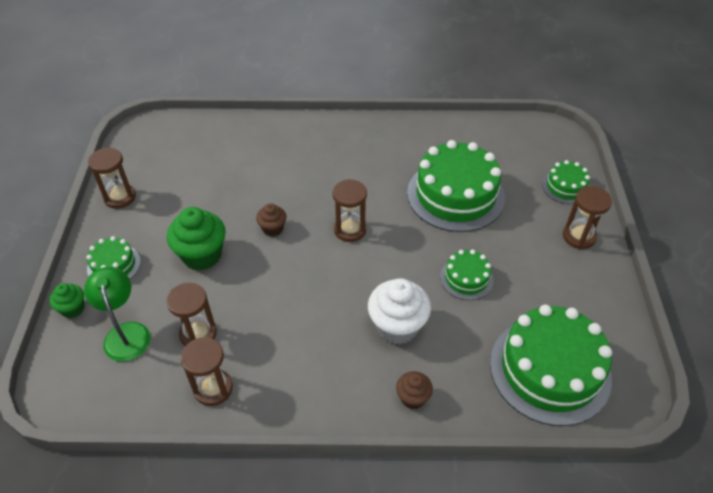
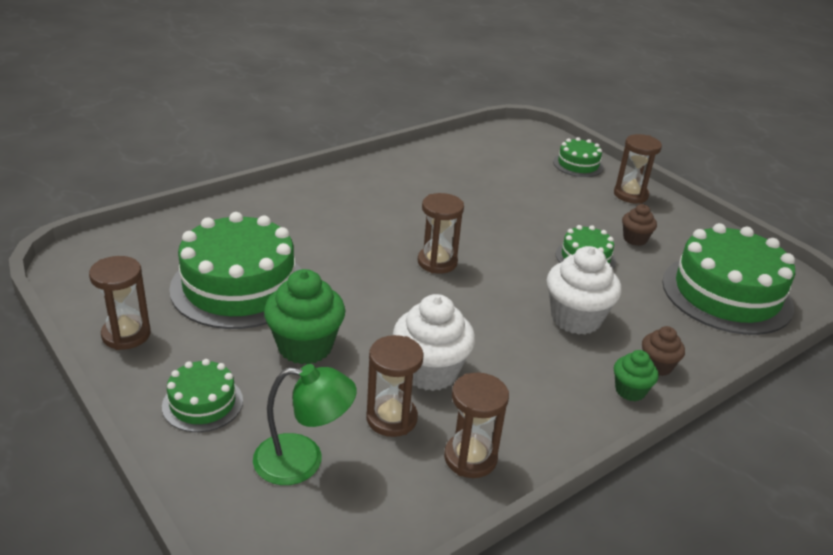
camera: 40 degrees left, 15 degrees down
(73, 309) = (199, 471): green cupcake -> green cupcake (630, 391)
(125, 333) = (303, 460): green lamp -> green lamp turned 150 degrees clockwise
(254, 314) = (430, 372): none -> white cupcake
(273, 229) = (357, 292): brown cupcake -> brown cupcake (635, 239)
(455, 195) = (498, 200): green cake -> green cake (239, 286)

